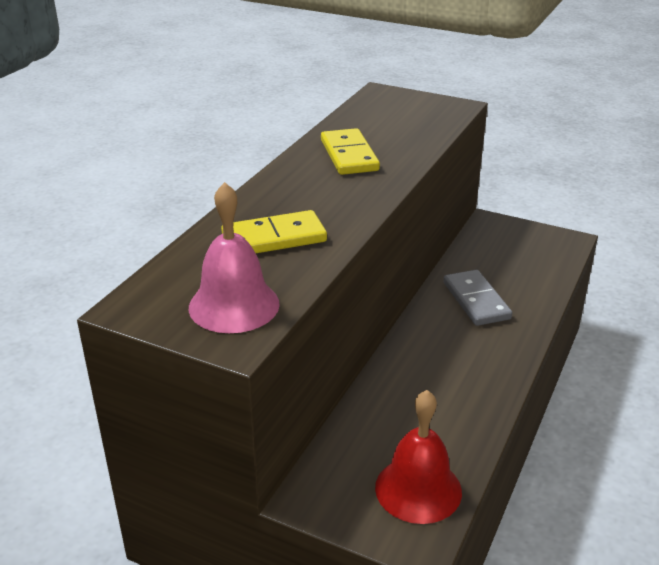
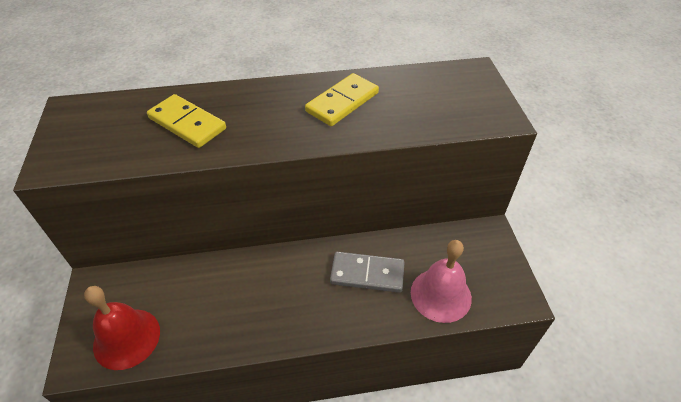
camera: 55 degrees right, 15 degrees up
(234, 305) = (90, 146): pink bell -> pink bell (441, 295)
(476, 300) = (367, 274): grey domino -> grey domino turned 60 degrees clockwise

